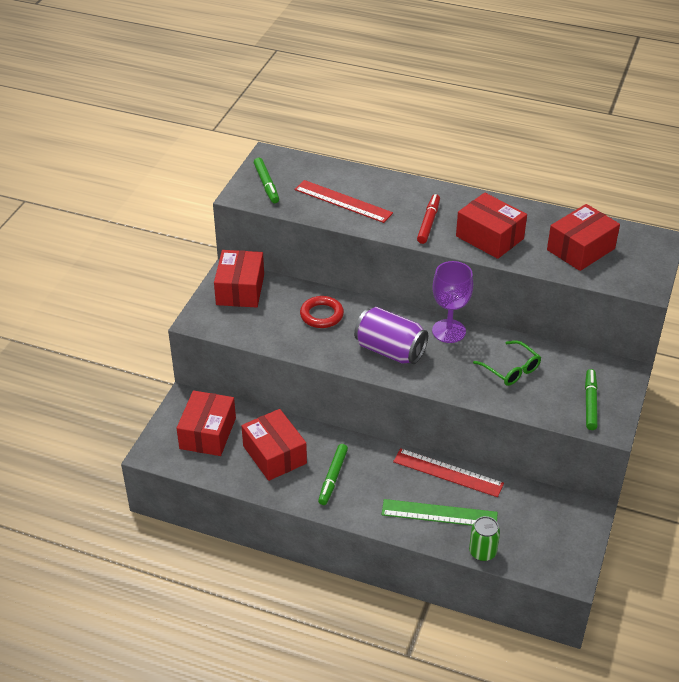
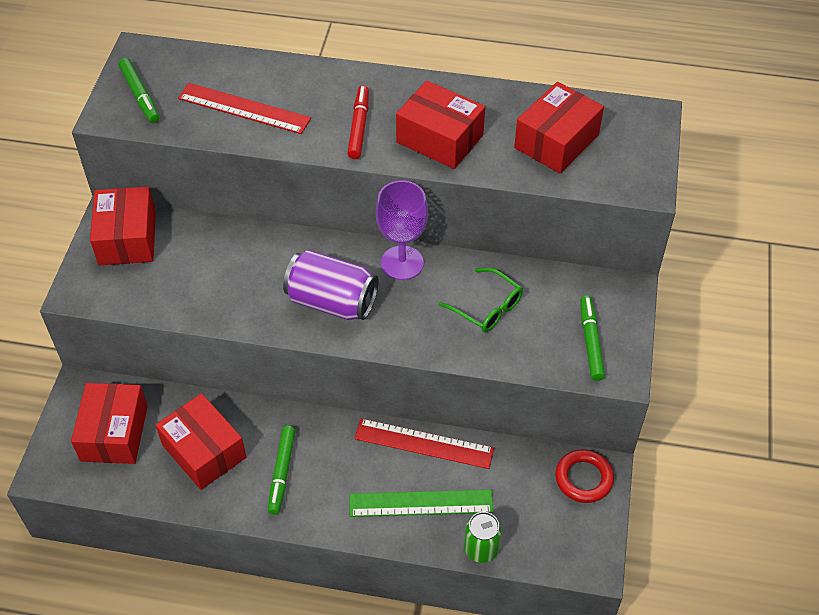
camera: 10 degrees left, 10 degrees up
(321, 315) = (238, 261): red ring -> red ring (583, 478)

